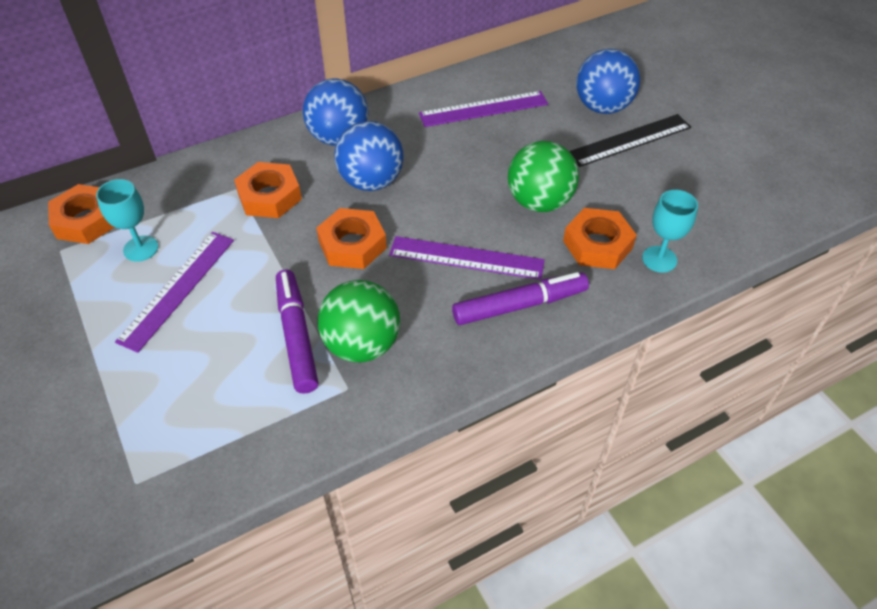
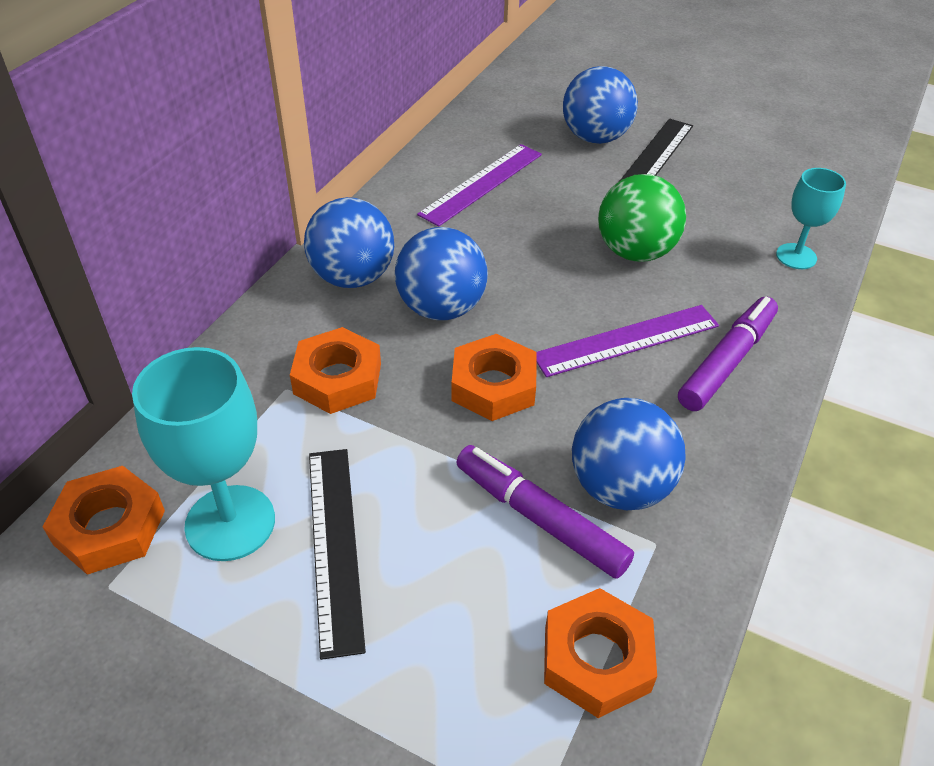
camera: 35 degrees left, 5 degrees down
(141, 248) = (230, 523): turquoise goblet -> turquoise goblet, size x1.68
(178, 289) = (335, 545): purple ruler -> black ruler
(362, 344) = (620, 487): green ball -> blue ball
(597, 244) = (731, 268): orange nut -> orange nut (596, 659)

